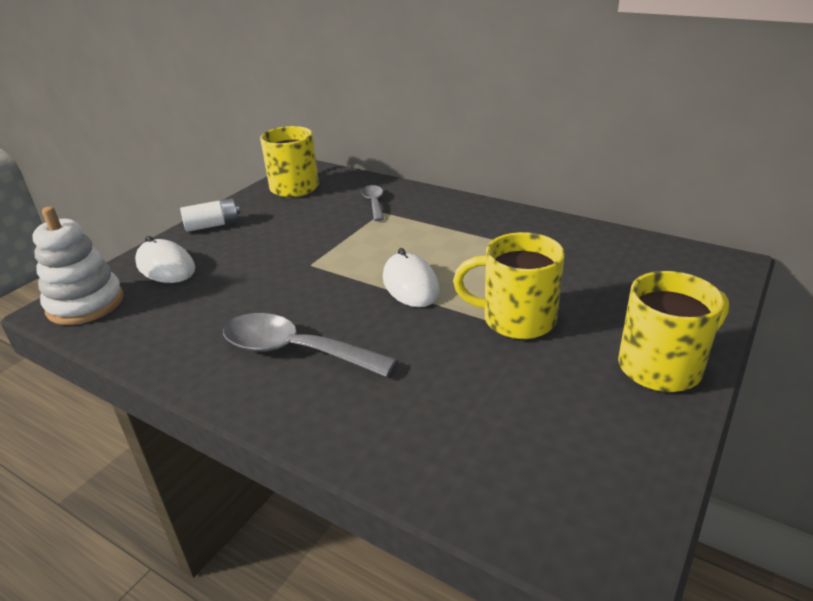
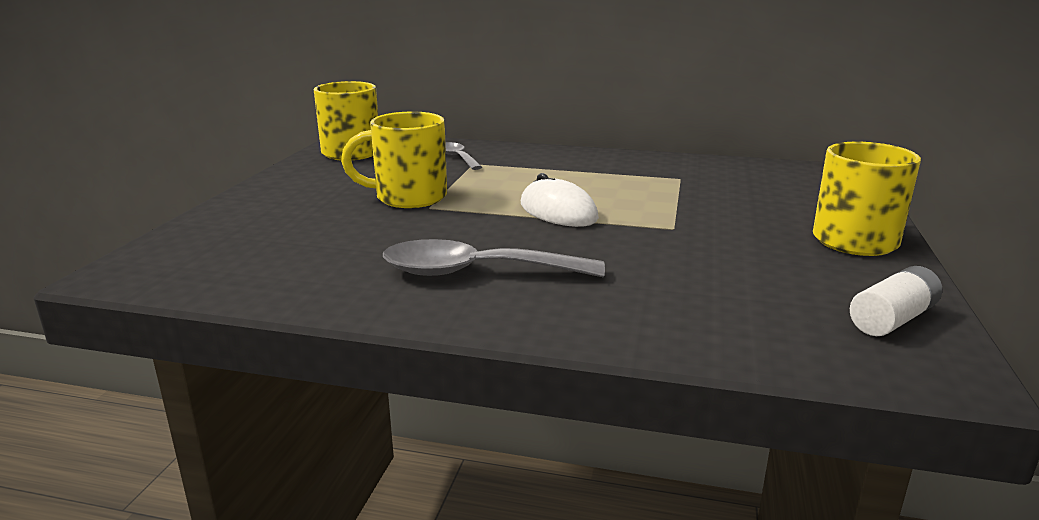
camera: 20 degrees left, 10 degrees down
(85, 304) = (158, 265): white stacking toy -> none
(165, 266) = (243, 225): white mouse -> none
(213, 225) = (274, 187): white battery -> white battery (892, 319)
(516, 319) = (691, 224): yellow mug -> yellow mug (408, 197)

